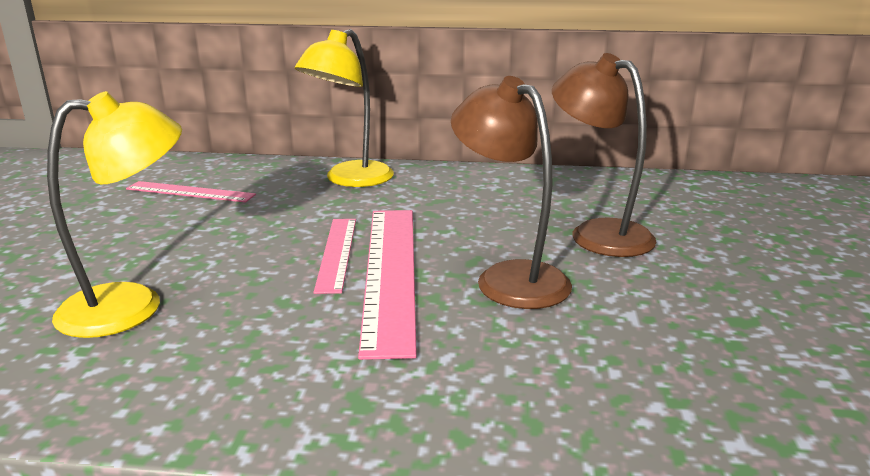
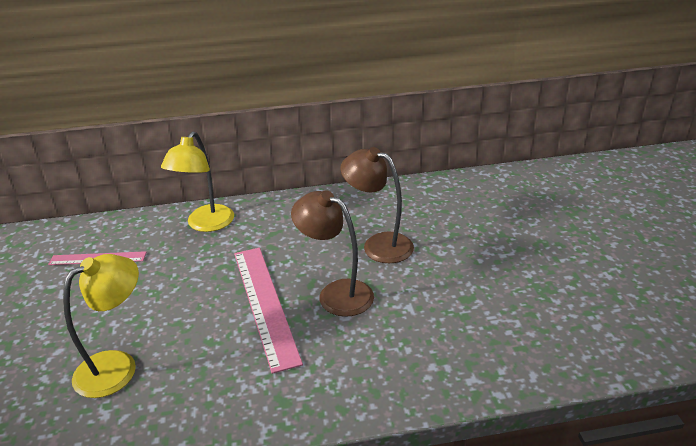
camera: 15 degrees left, 10 degrees up
(337, 253) = (225, 295): pink ruler -> none

